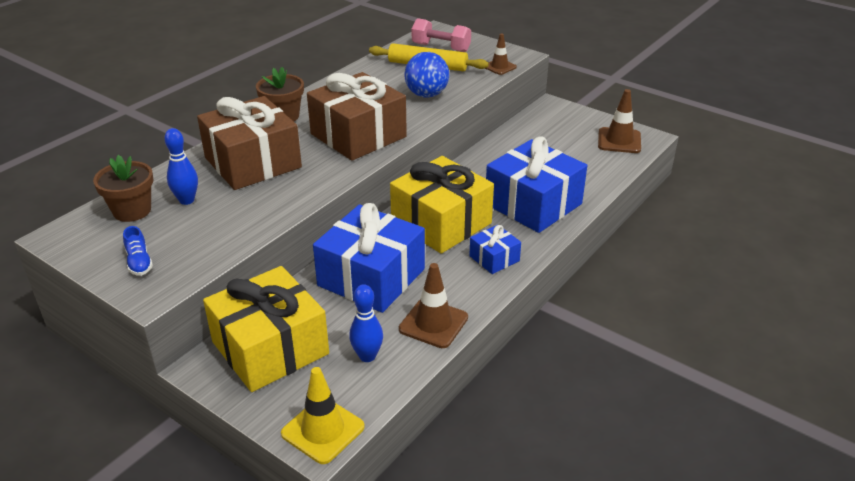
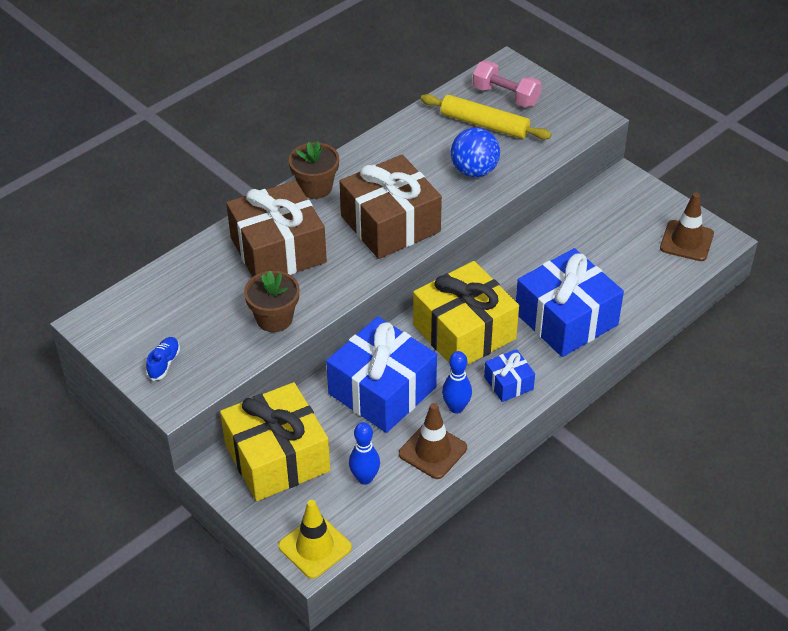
camera: 10 degrees right, 10 degrees up
(132, 211) = (158, 300): brown flower pot -> brown flower pot (274, 318)
(139, 262) = (164, 363): blue shoe -> blue shoe turned 150 degrees counterclockwise
(187, 200) = (210, 293): blue bowling pin -> blue bowling pin (456, 407)
(499, 67) = (565, 135): brown traffic cone -> none

